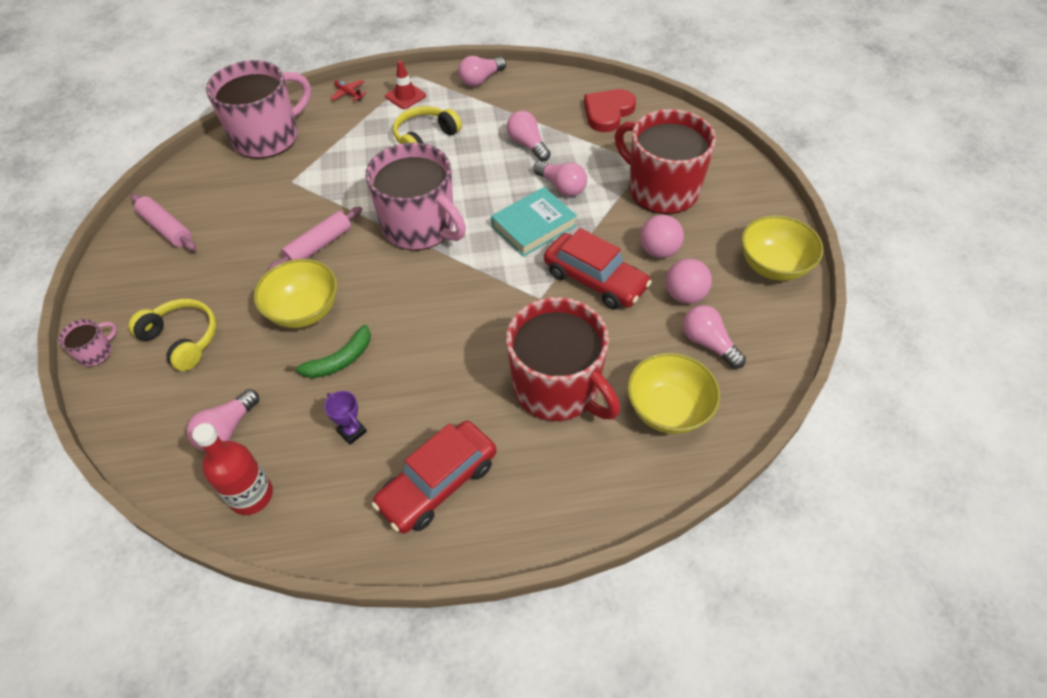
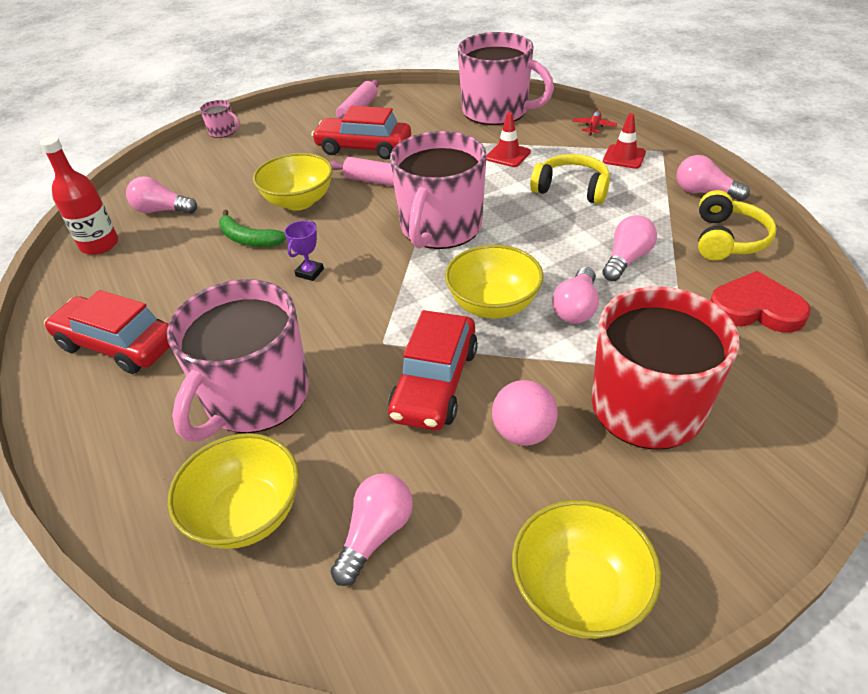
camera: 70 degrees right, 10 degrees down
(183, 339) = (247, 159): yellow headphones -> yellow headphones (728, 239)
(247, 242) = (364, 148): none -> red car
(347, 154) = (508, 155): none -> red traffic cone
(352, 431) = (170, 273): purple trophy -> purple trophy (309, 272)
(533, 226) = (493, 305): turquoise book -> yellow bowl
(557, 388) = (255, 397): red mug -> pink mug
(684, 295) = (454, 483): pink ball -> none

